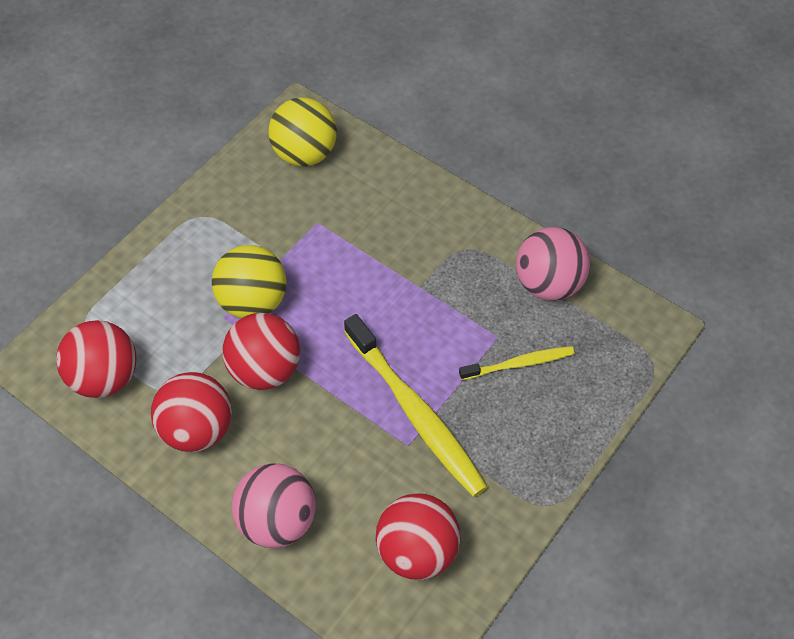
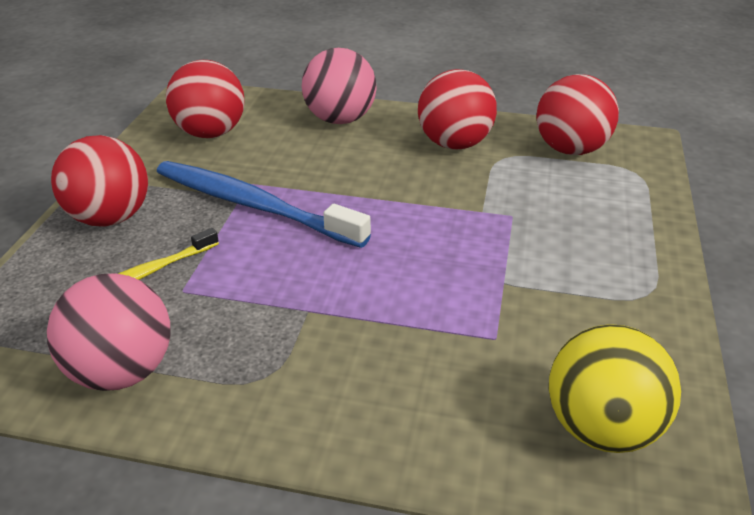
camera: 155 degrees right, 20 degrees down
(253, 302) = (495, 236): yellow ball -> none
(265, 369) = (430, 192): red ball -> red ball (110, 218)
(415, 413) = (253, 205): yellow toothbrush -> blue toothbrush

